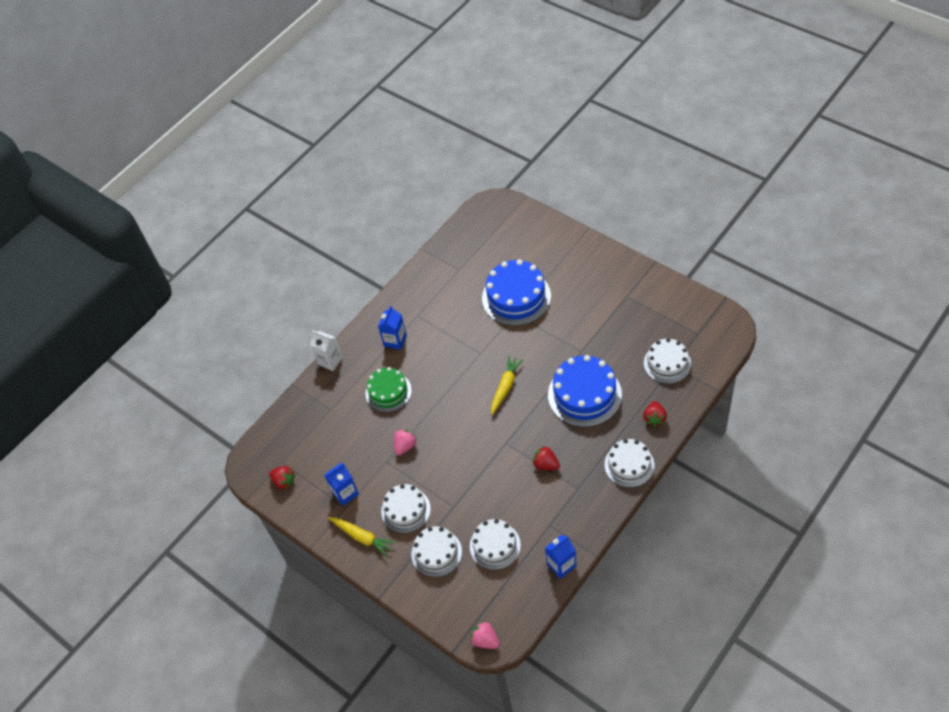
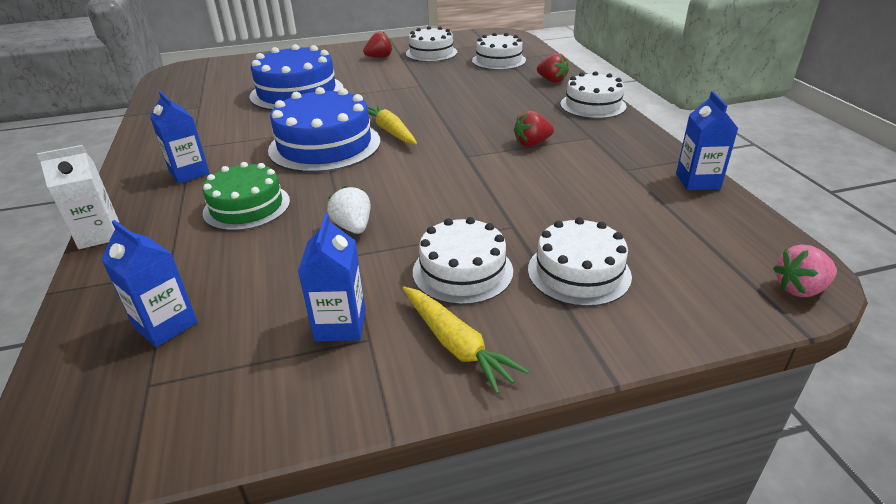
camera: 60 degrees left, 20 degrees down
(284, 481) = (191, 402): red strawberry -> red strawberry (379, 57)
(306, 439) = (166, 325): none -> blue carton
(362, 537) = (456, 345): yellow carrot -> yellow carrot turned 75 degrees clockwise
(405, 446) = (353, 227): pink strawberry -> white strawberry
(495, 545) = (618, 217): white cake -> white cake (431, 53)
(584, 394) = (473, 99): blue cake -> blue cake (325, 145)

